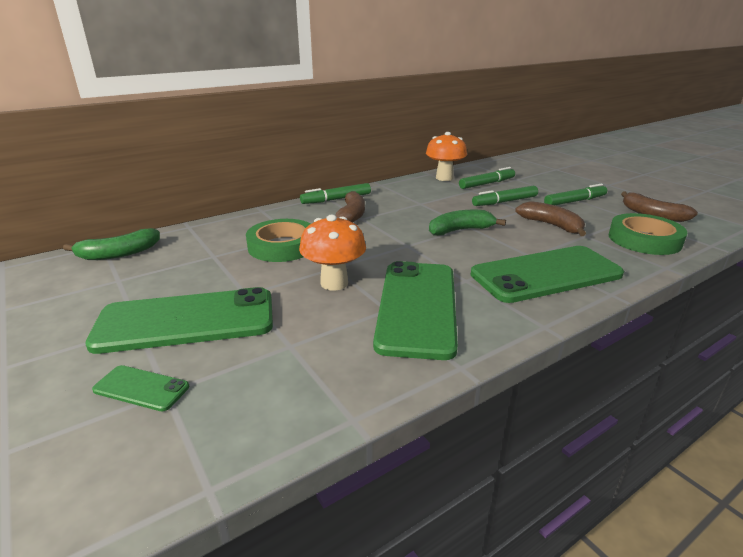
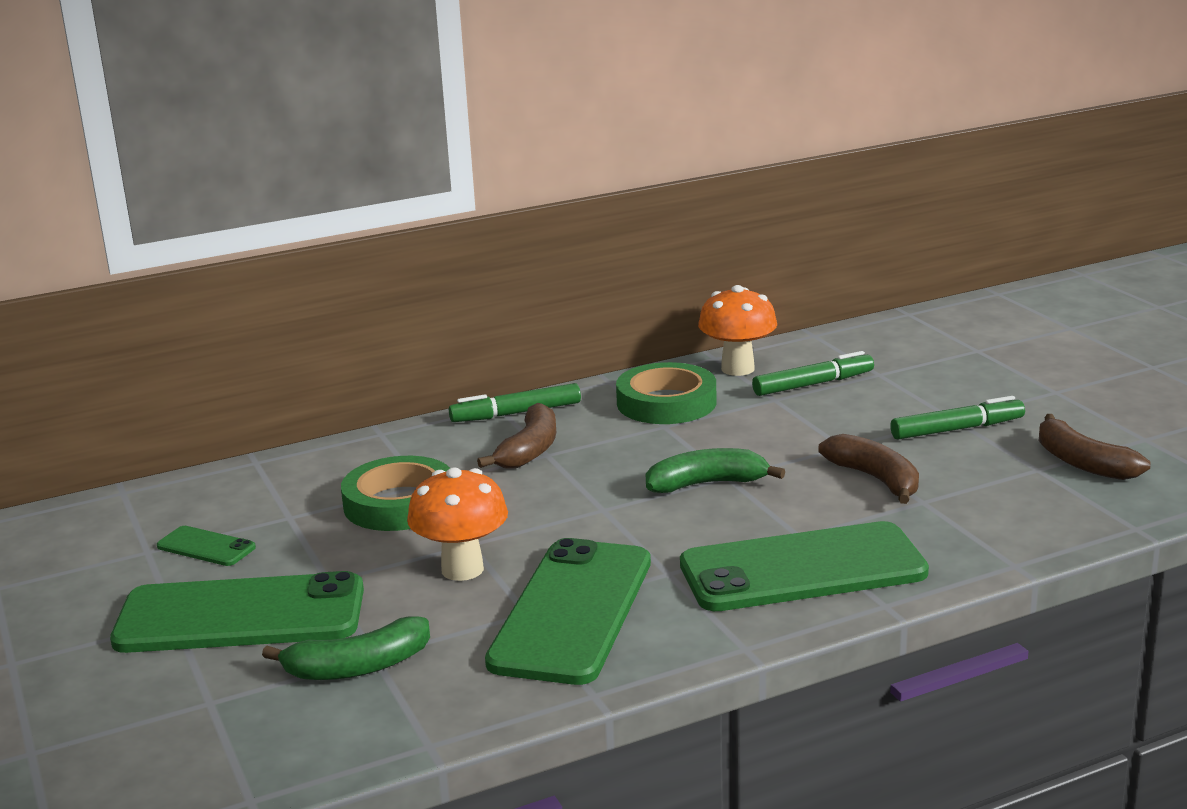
camera: 10 degrees right, 5 degrees down
(119, 254) = (147, 508): green banana -> green banana (358, 667)
(141, 388) = (180, 696): green phone -> green phone (206, 547)
(504, 202) = (822, 426): green marker -> none
(644, 240) = (1022, 513): green tape -> green tape (666, 402)

